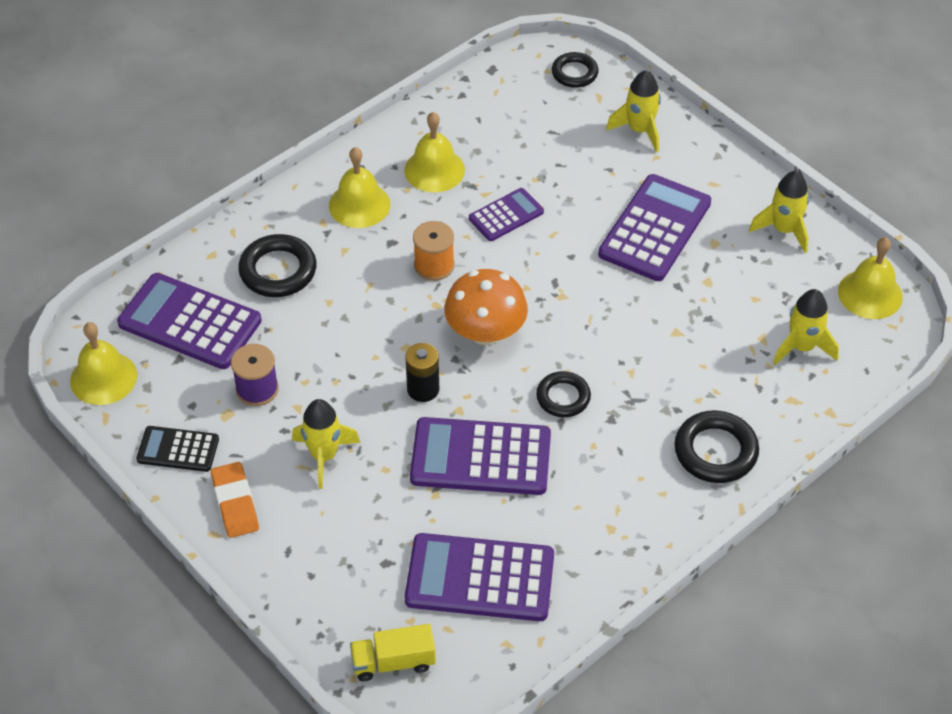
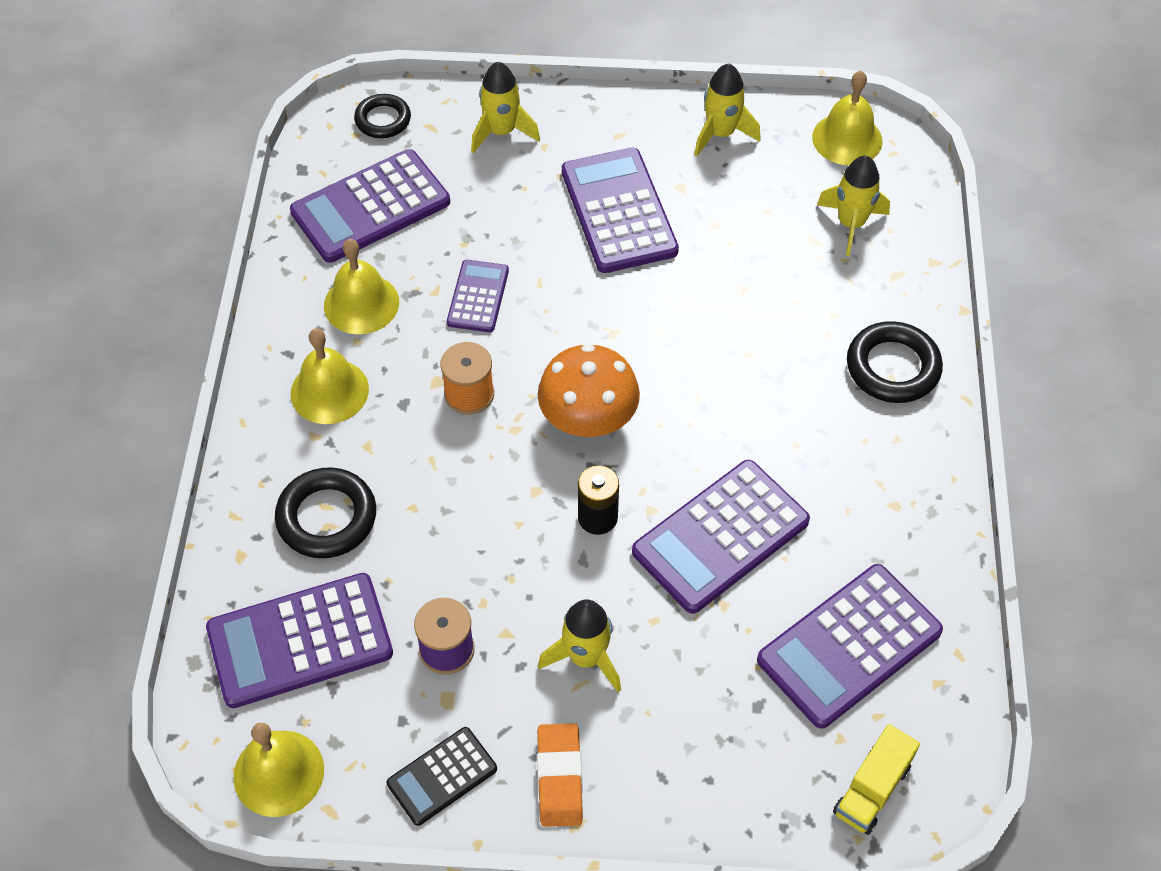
camera: 45 degrees left, 5 degrees up
(235, 503) = (559, 777): orange eraser -> orange eraser turned 60 degrees clockwise
(505, 119) = (370, 207): none -> purple calculator
(563, 397) = (722, 423): black ring -> none

